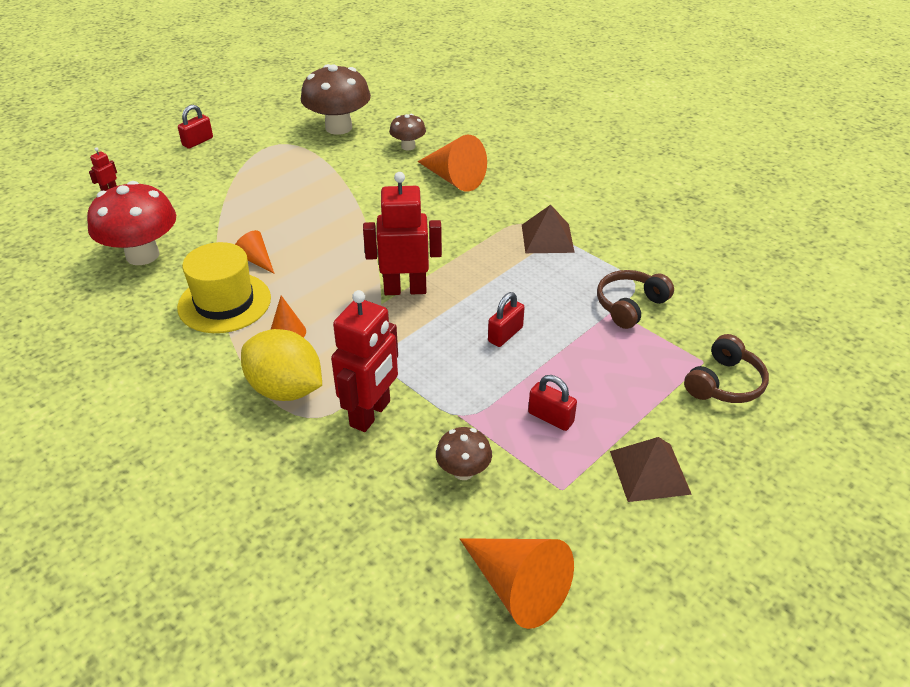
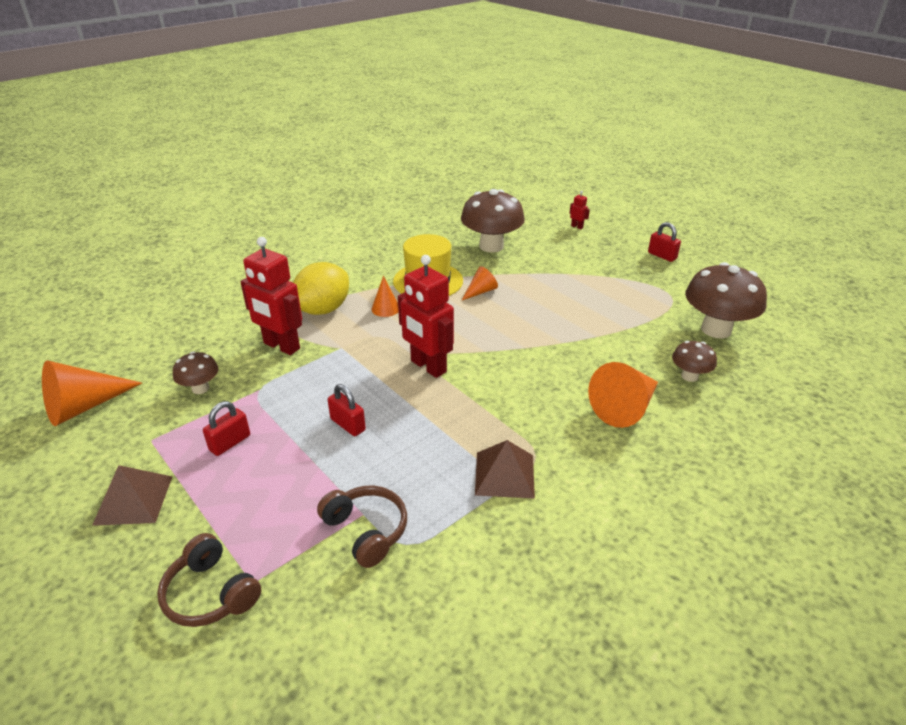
camera: 95 degrees right, 5 degrees down
(142, 255) = (491, 246): red mushroom -> brown mushroom
(405, 289) = (428, 367): red robot -> red robot turned 135 degrees clockwise

